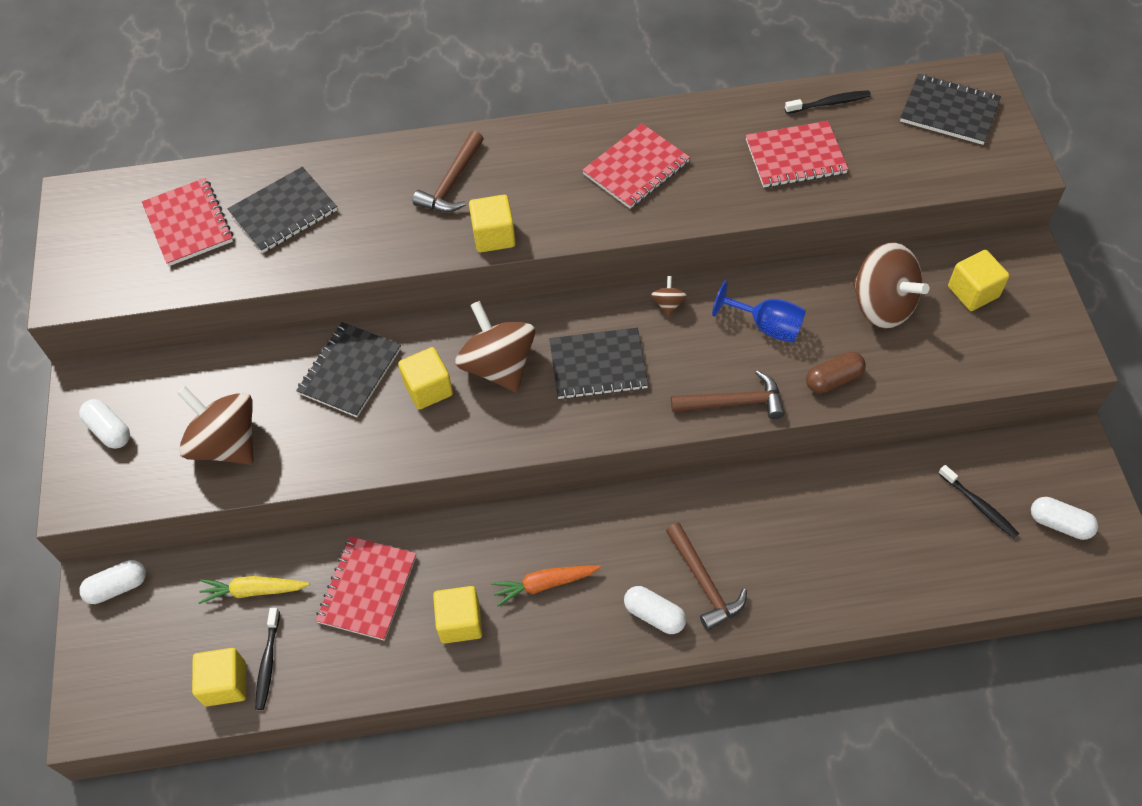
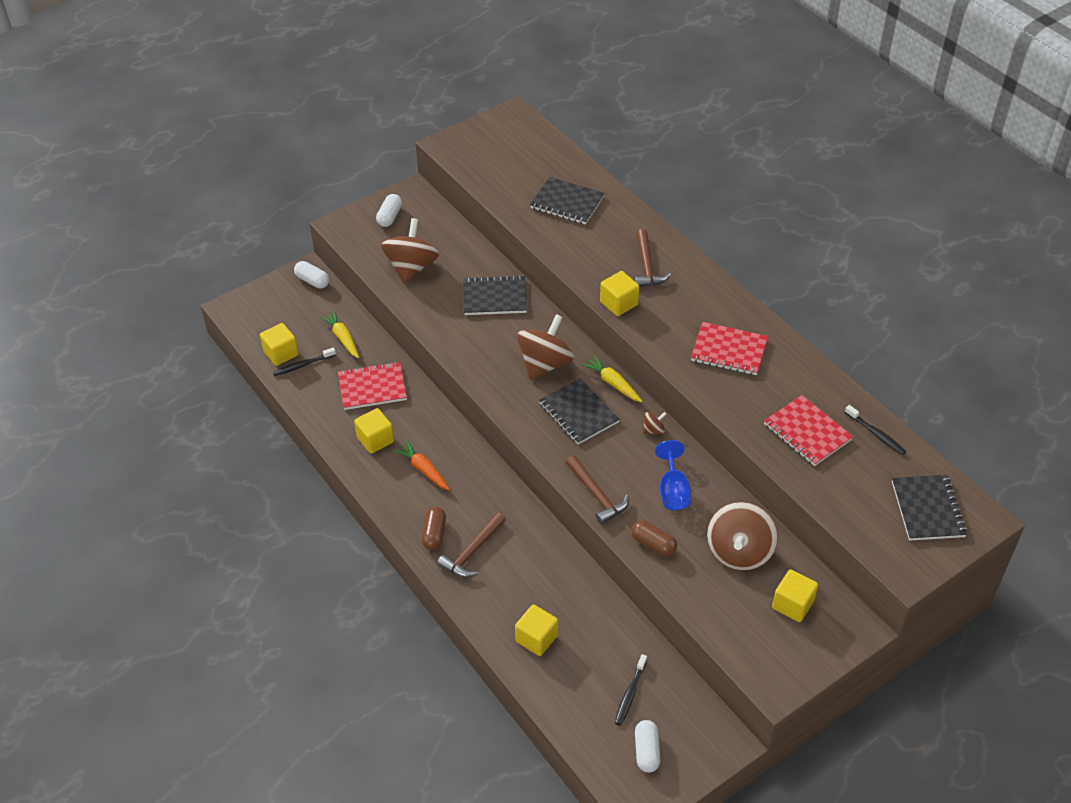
camera: 60 degrees right, 10 degrees down
(188, 224) = (529, 168): red notebook -> none
(428, 389) = (506, 338): yellow cube -> yellow cube (536, 638)
(452, 182) = (647, 266): brown hammer -> brown hammer turned 90 degrees counterclockwise
(574, 311) = (613, 383): none -> yellow carrot
(654, 615) = (434, 534): white capsule -> brown capsule

